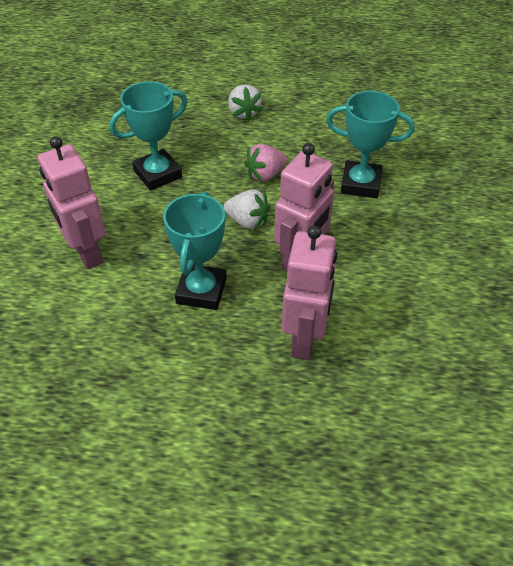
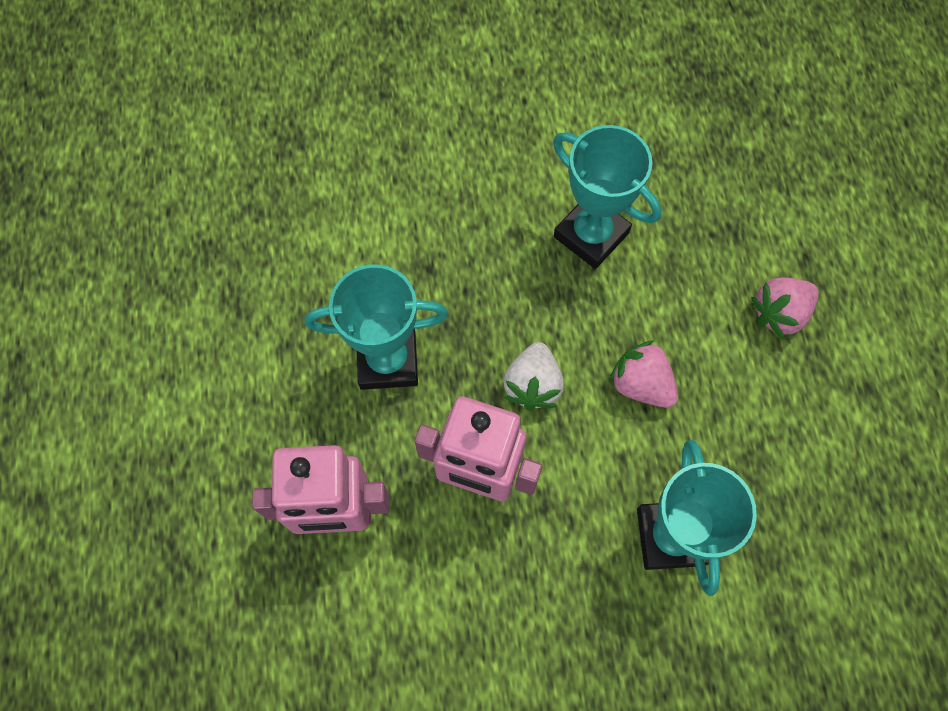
camera: 75 degrees right, 20 degrees up
(86, 253) = (415, 201): pink robot -> none
(244, 113) = (779, 313): white strawberry -> pink strawberry

